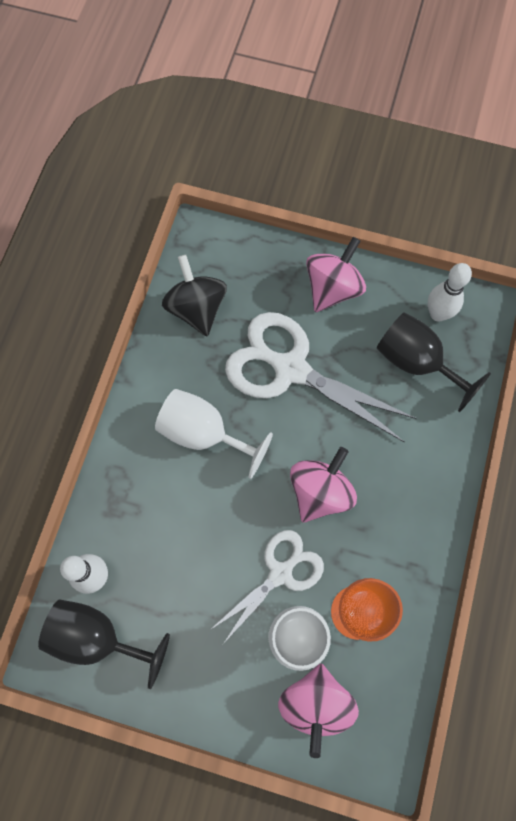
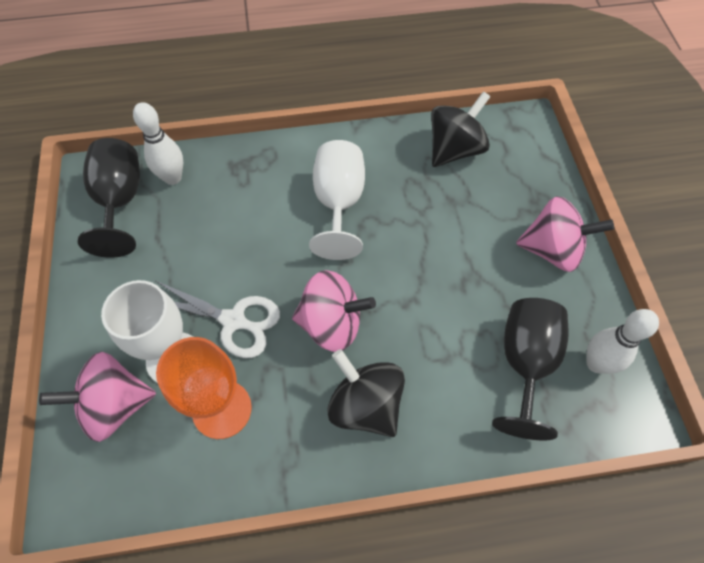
camera: 65 degrees right, 10 degrees down
(290, 369) = (443, 246): white scissors -> none
(400, 496) = (365, 405): none -> black spinning top

